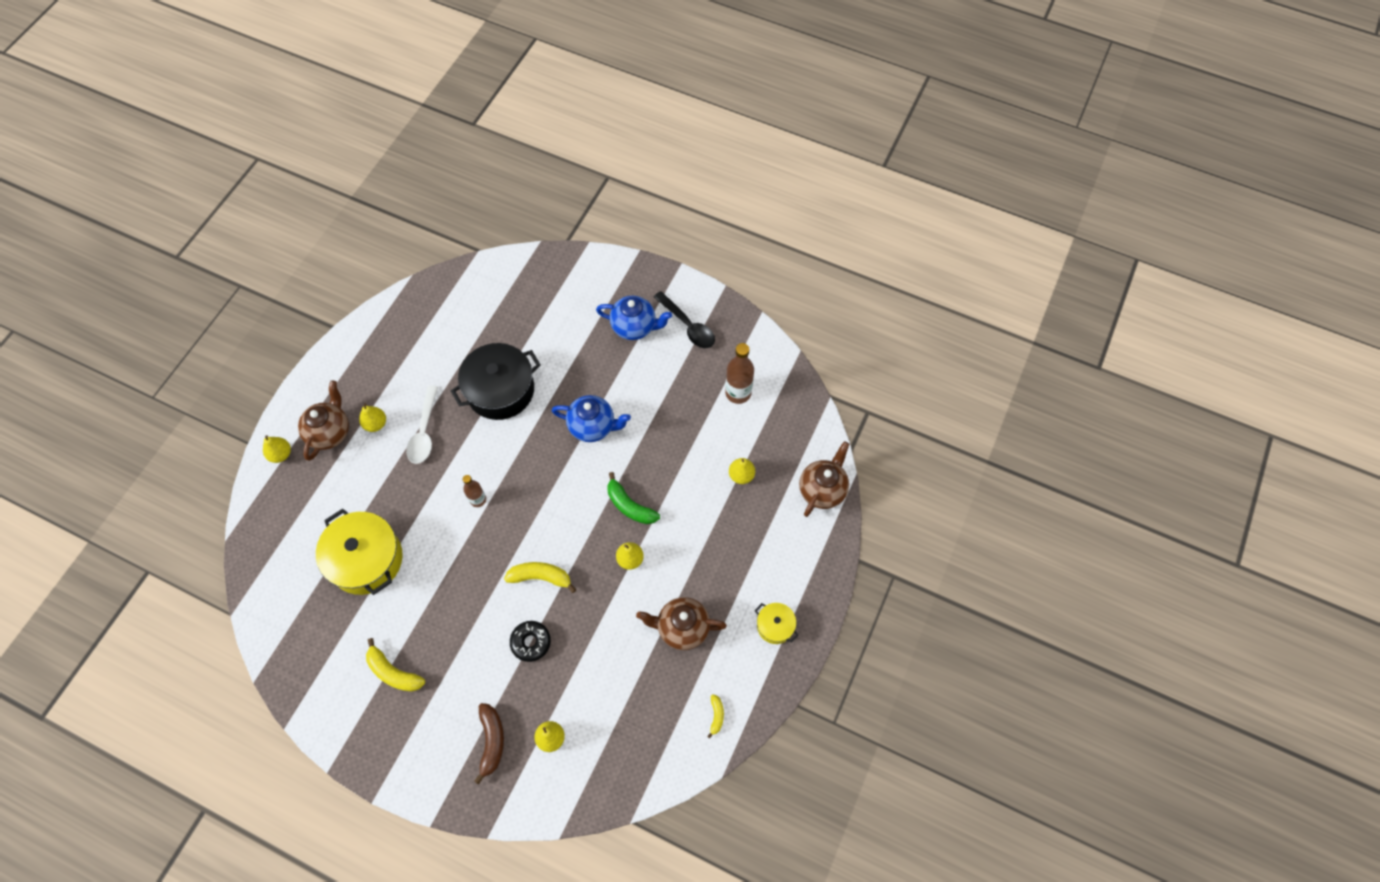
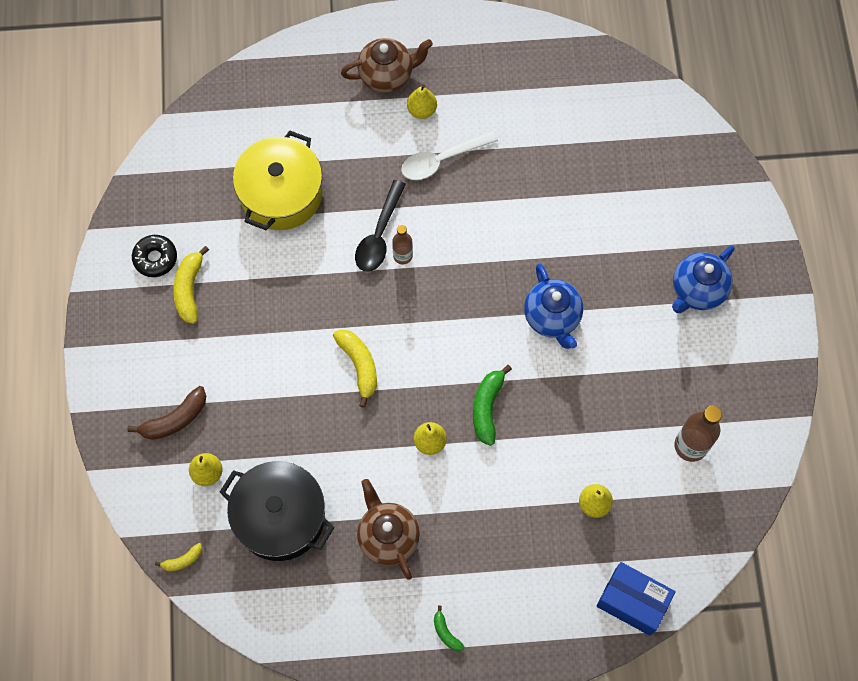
camera: 60 degrees right, 5 degrees up
(281, 454) = (338, 48): yellow pear -> none
(500, 390) = (533, 202): black pot -> black pot (280, 517)
(531, 642) = (289, 397): black donut -> black donut (155, 258)
(634, 327) = (697, 290): blue teapot -> blue teapot turned 60 degrees clockwise
(688, 326) = (737, 345): black spoon -> black spoon (379, 234)
(716, 716) = (317, 623): yellow banana -> yellow banana (182, 560)
(775, 626) = (446, 633): yellow pot -> green banana
(822, 490) = (632, 602): brown teapot -> blue box

